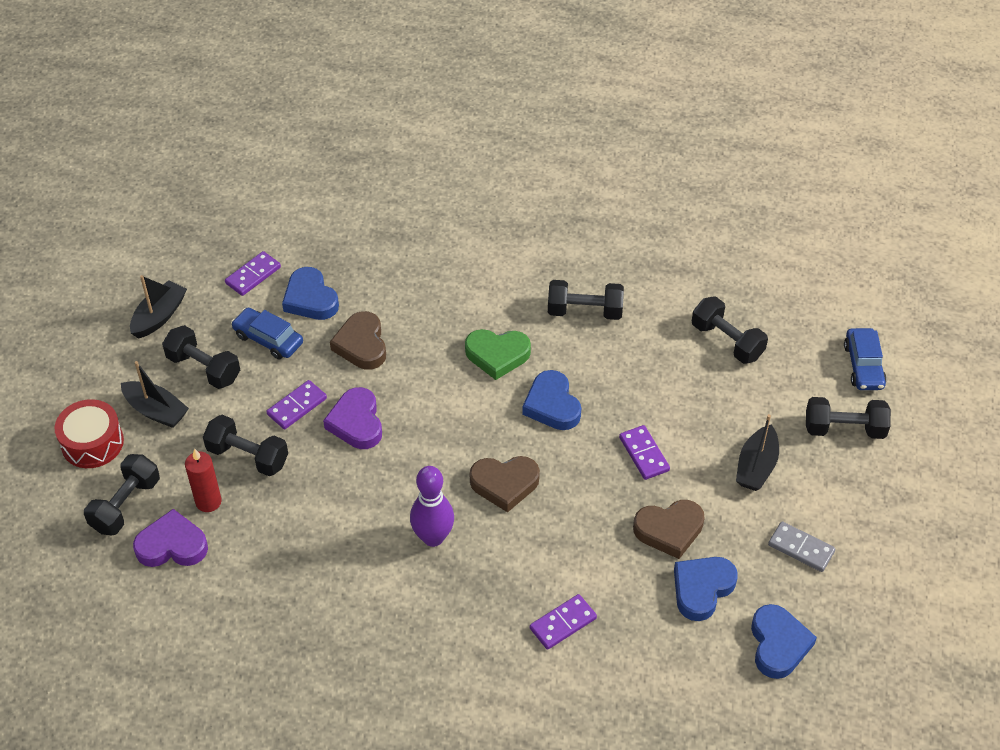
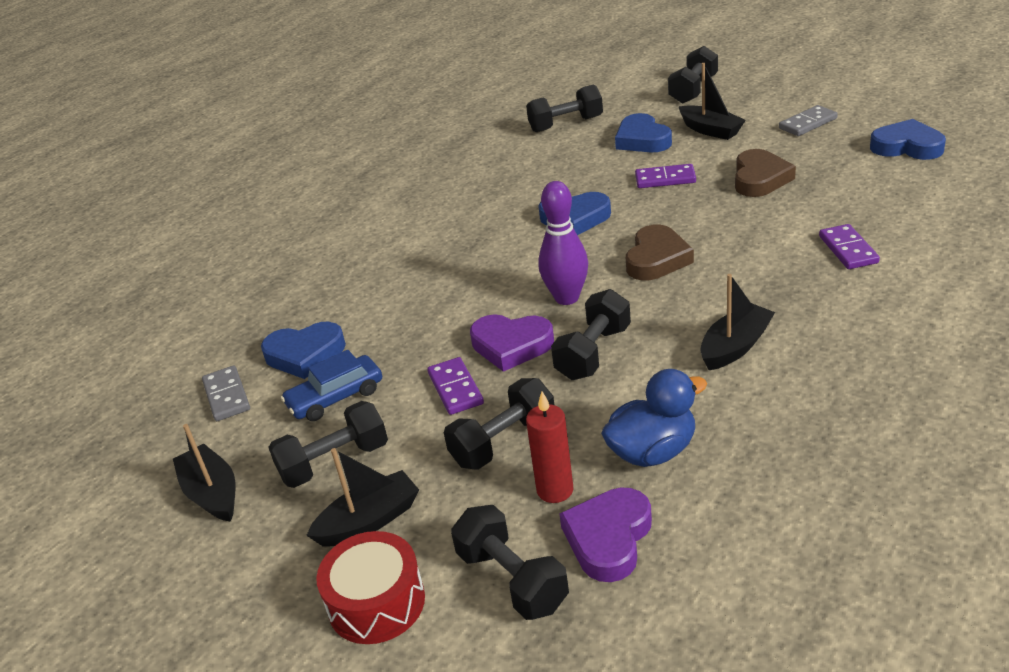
camera: 60 degrees left, 15 degrees down
(253, 275) = (227, 396): purple domino -> grey domino
(260, 547) = (652, 451): none -> blue duck
(361, 345) = (404, 326): brown heart -> none
(396, 569) = (735, 346): none -> black boat
(433, 537) = (703, 314): purple bowling pin -> purple bowling pin (566, 298)
(497, 355) = (489, 240): green heart -> none
(584, 311) = (475, 185): black dumbbell -> black dumbbell (593, 353)
(702, 589) = (833, 172): blue heart -> blue heart (642, 140)
(863, 366) = (634, 74): blue car -> none

